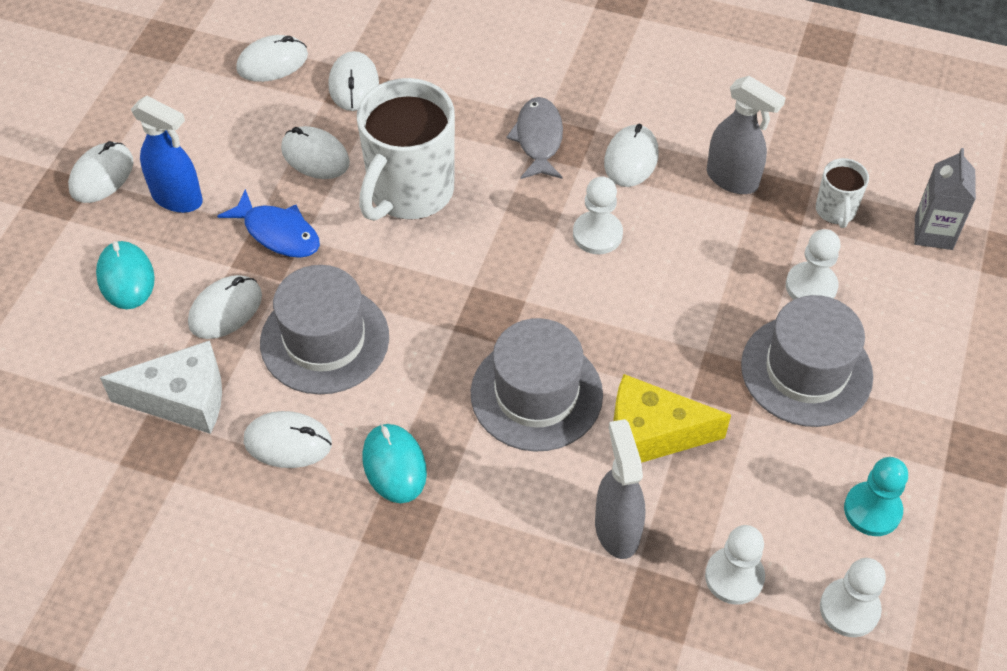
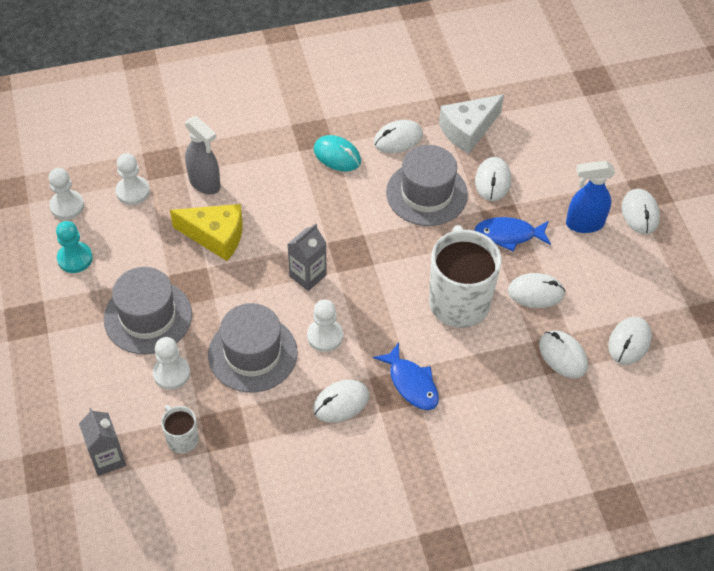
camera: 145 degrees right, 0 degrees up
(126, 278) = (561, 169): turquoise mouse -> none
(536, 394) = (292, 225): grey hat -> grey hat (252, 353)
(538, 139) = (411, 383): grey fish -> blue fish
(565, 315) = (307, 275): none -> grey carton
(631, 159) = (341, 403): white mouse -> white mouse turned 75 degrees clockwise
(651, 434) = (216, 236): yellow cheese -> yellow cheese turned 45 degrees clockwise
(732, 179) = (264, 425): grey spray bottle -> none

